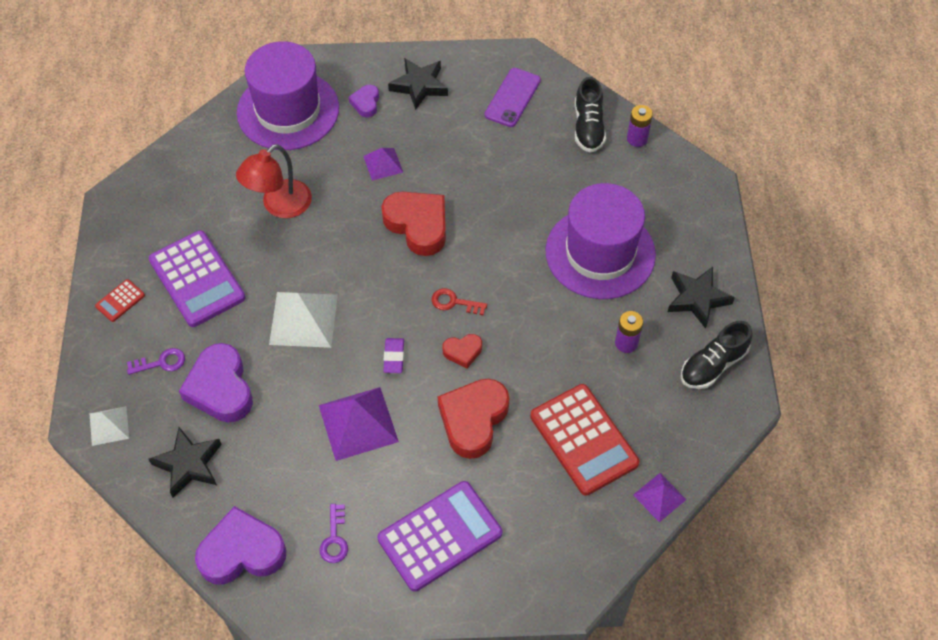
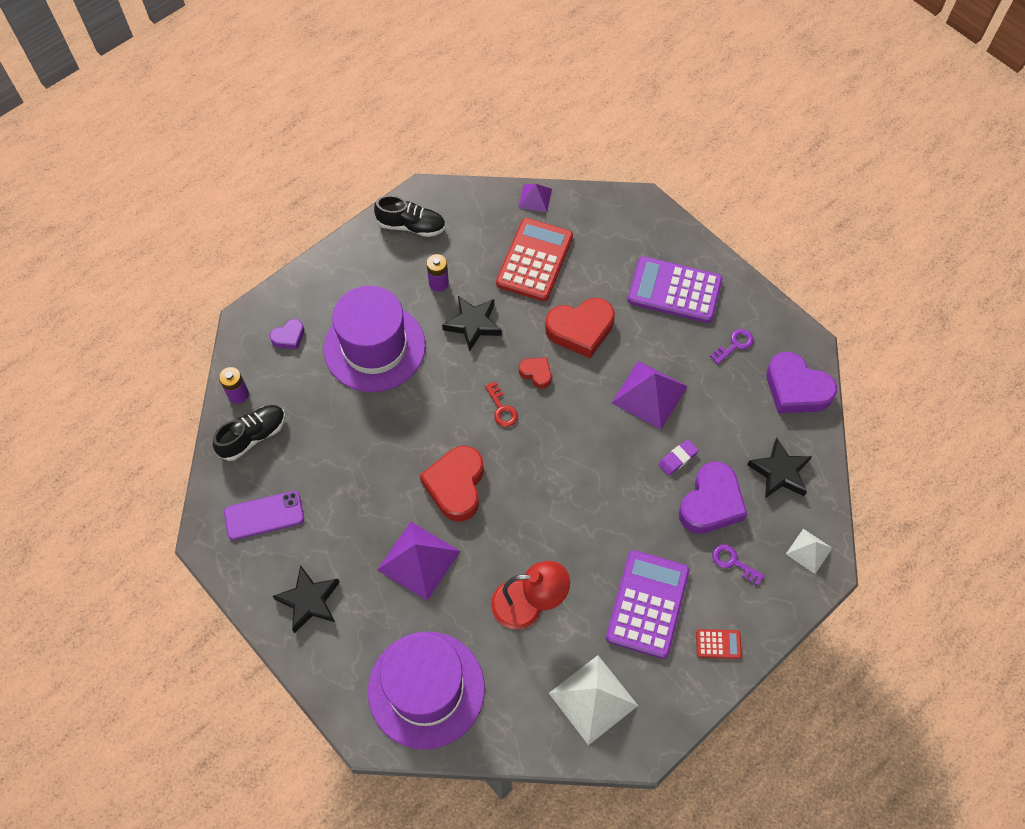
camera: 130 degrees left, 5 degrees up
(303, 319) = (608, 496): white pyramid -> white pyramid (593, 699)
(366, 103) = (364, 629): purple heart -> purple heart (289, 337)
(383, 164) = (418, 560): purple pyramid -> purple pyramid, size x1.76
(394, 357) = (581, 412): purple eraser -> purple eraser (677, 459)
(697, 299) = (364, 265): black star -> black star (473, 324)

